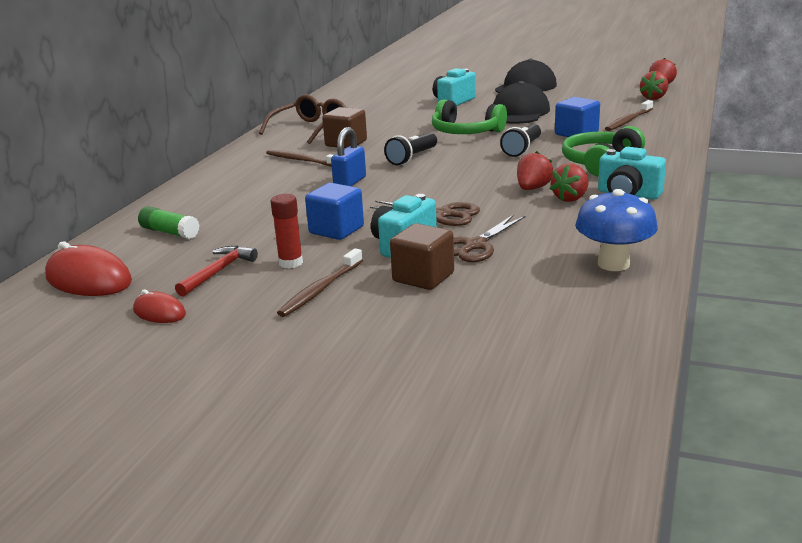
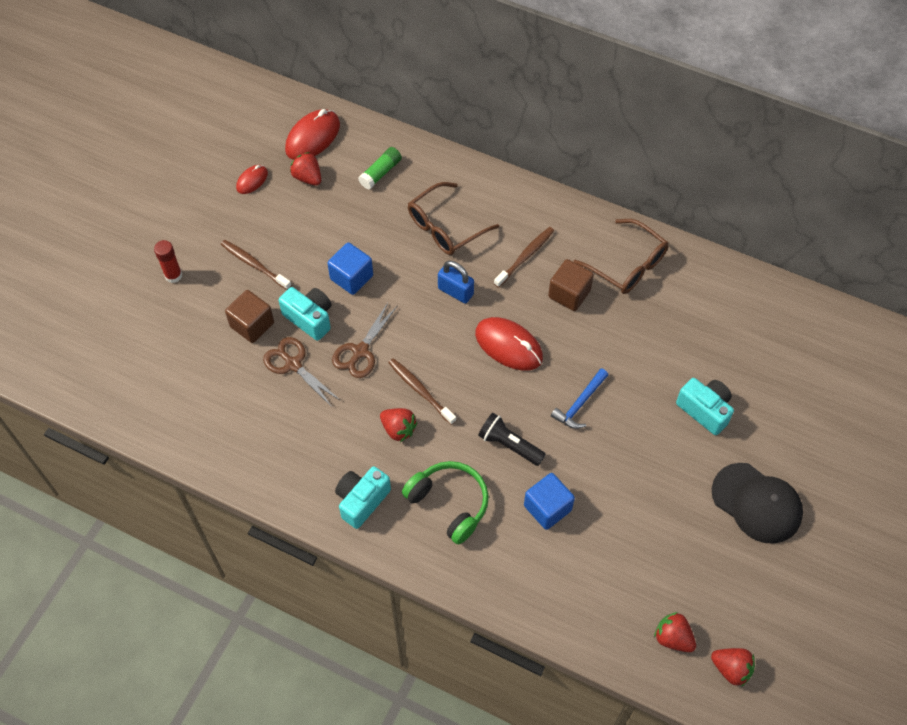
camera: 95 degrees right, 35 degrees up
(218, 272) = (301, 207): red hammer -> none
(261, 194) = (445, 227): none -> brown glasses
(290, 263) = (302, 248): red glue stick -> red glue stick (173, 275)
(412, 158) = (508, 346): black flashlight -> red mouse
(465, 132) = (579, 404): green headphones -> blue hammer
(518, 113) = (642, 469): black cap -> none
(570, 198) = (366, 453): red strawberry -> red strawberry (308, 177)
(613, 264) = (233, 447): blue mushroom -> none
(628, 121) = (582, 575): brown toothbrush -> brown toothbrush (420, 390)

